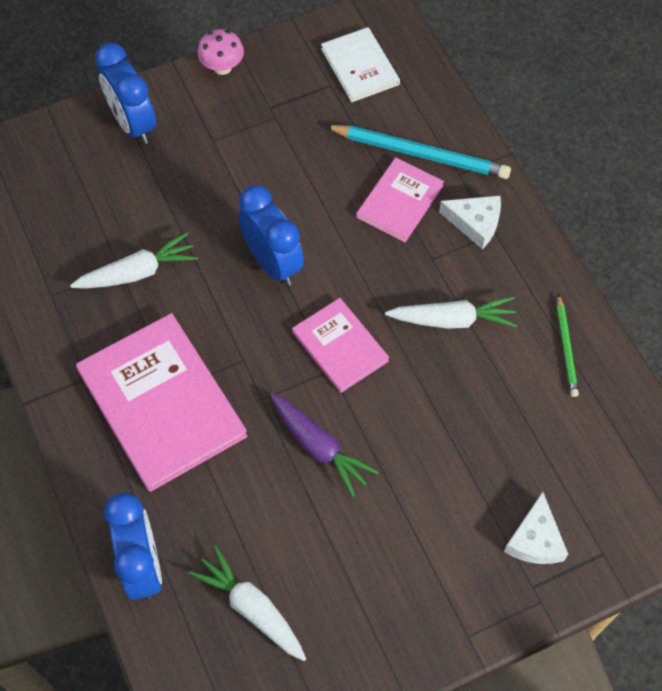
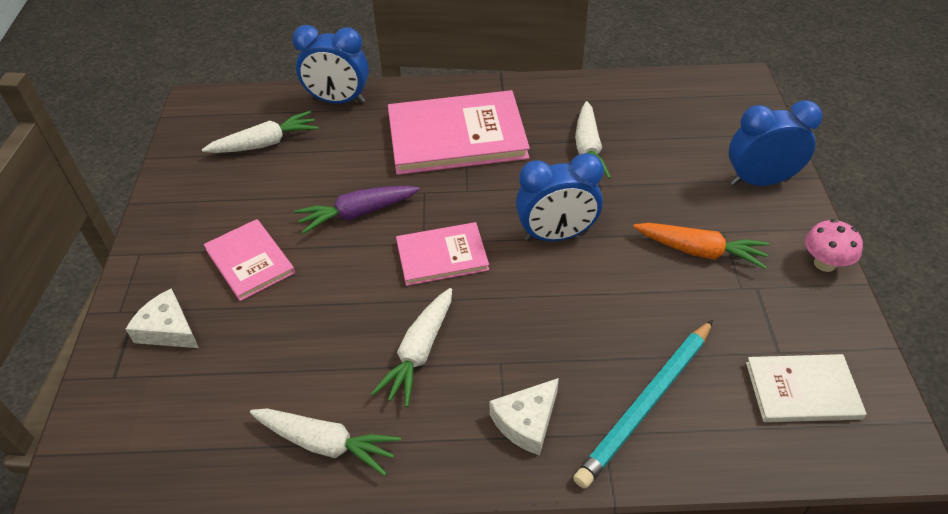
camera: 115 degrees right, 15 degrees down
(245, 151) = (700, 251): none -> orange carrot
(400, 201) = (586, 360): pink book -> pink book (250, 261)
(566, 348) = (326, 444): green pencil -> white carrot

